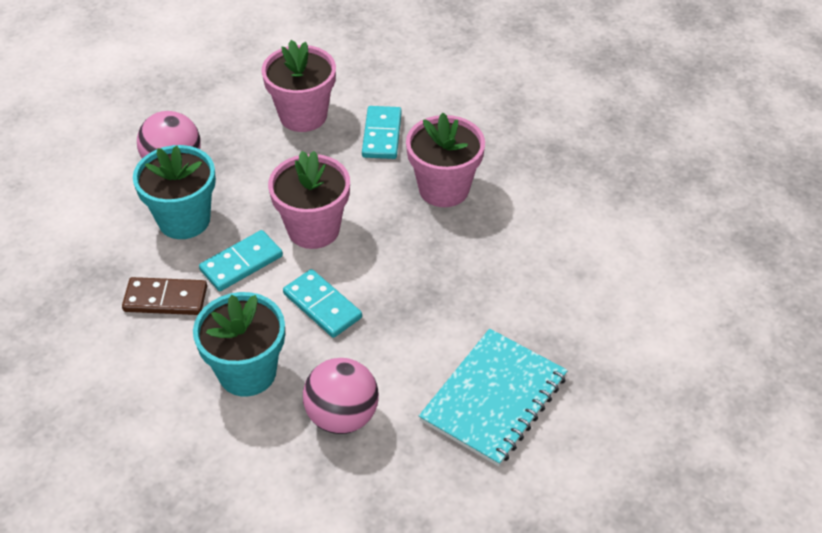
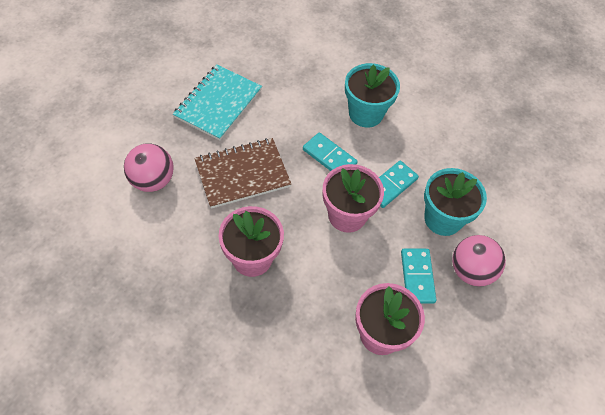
camera: 170 degrees right, 10 degrees up
(165, 299) = (432, 157): brown domino -> none
(342, 416) = (305, 91): pink ball -> pink ball (152, 180)
(382, 135) = (307, 314): turquoise domino -> turquoise domino (417, 277)
(454, 286) = (242, 174): none -> brown notebook

